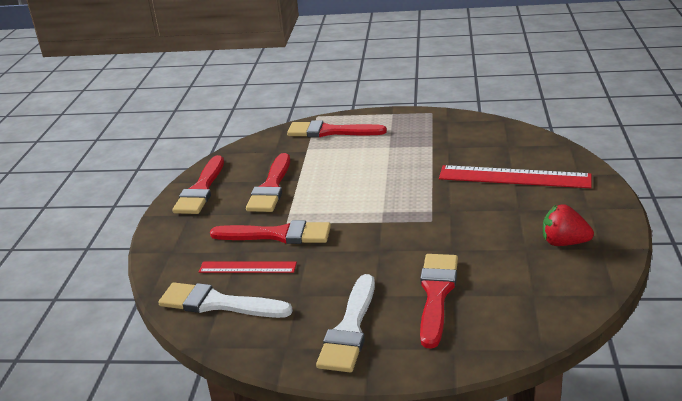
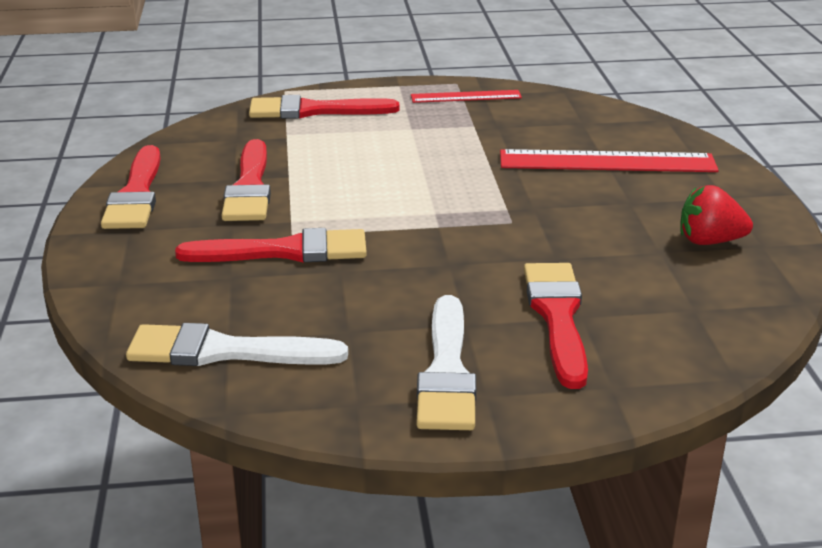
camera: 15 degrees left, 0 degrees up
(247, 267) = (253, 298): red ruler -> red ruler (466, 96)

